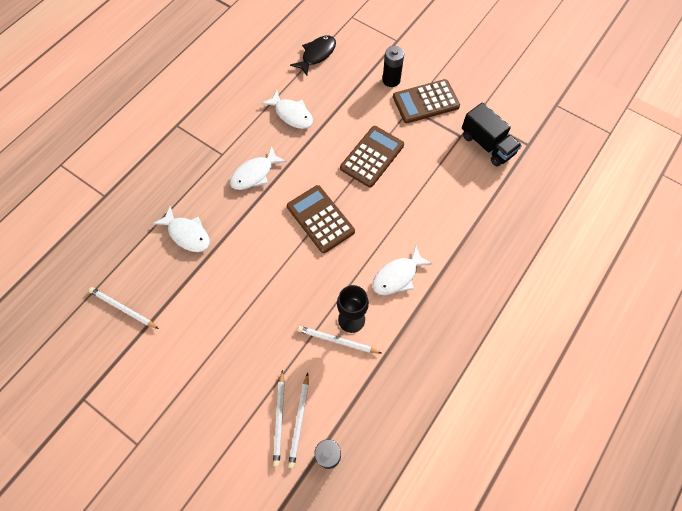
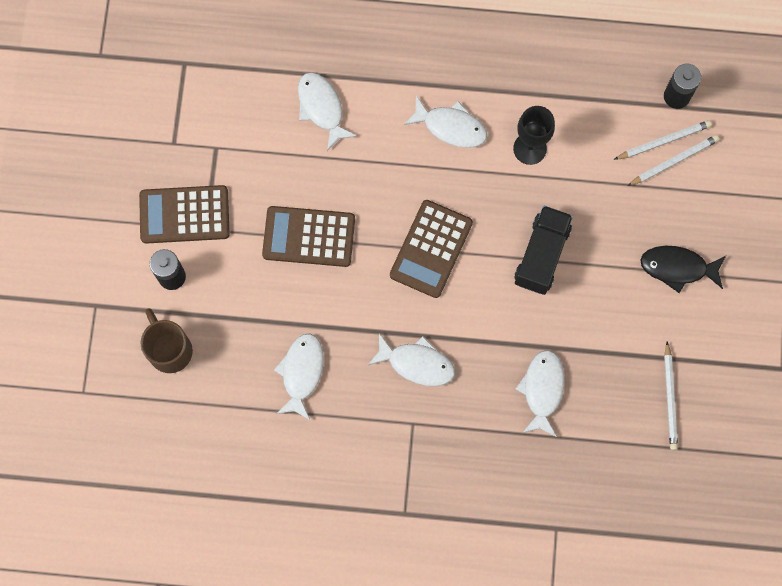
camera: 120 degrees left, 10 degrees up
(317, 55) = (182, 400): black fish -> black fish (677, 268)
(337, 340) = (561, 150): white pencil -> none
(349, 61) = (169, 349): none -> brown mug
(425, 102) = (184, 214): brown calculator -> brown calculator turned 135 degrees clockwise
(455, 205) = (322, 108): none -> white fish
(487, 145) = (212, 110): black truck -> black truck (541, 255)

